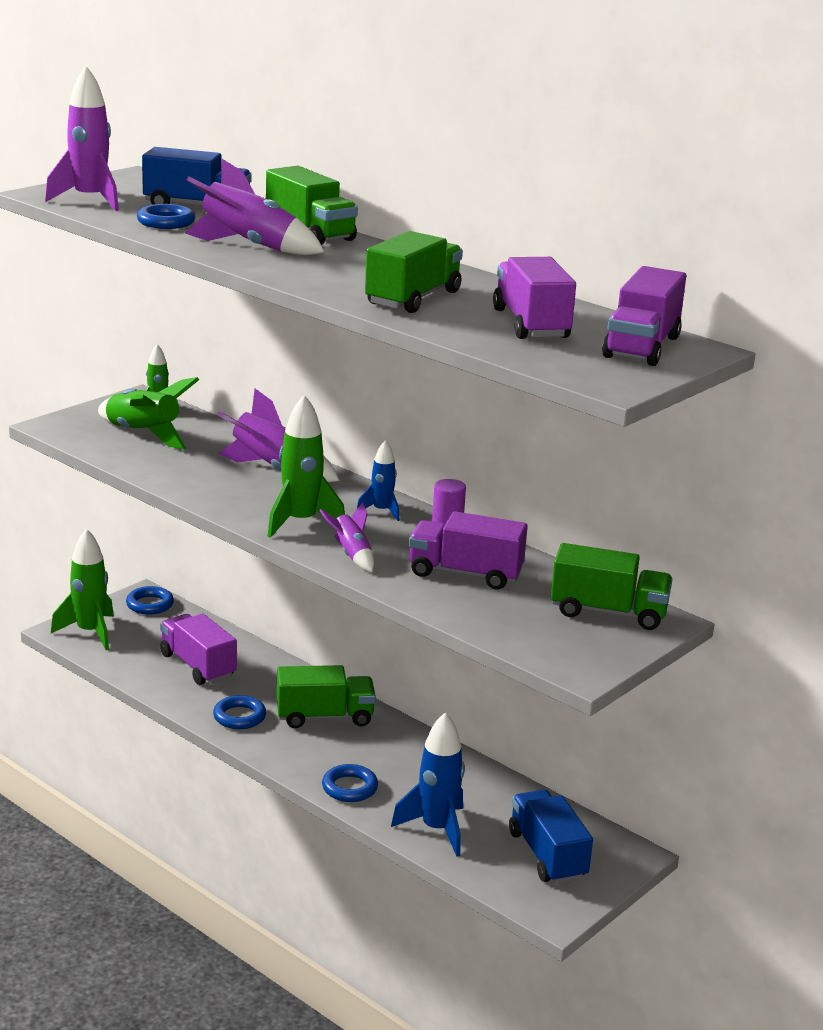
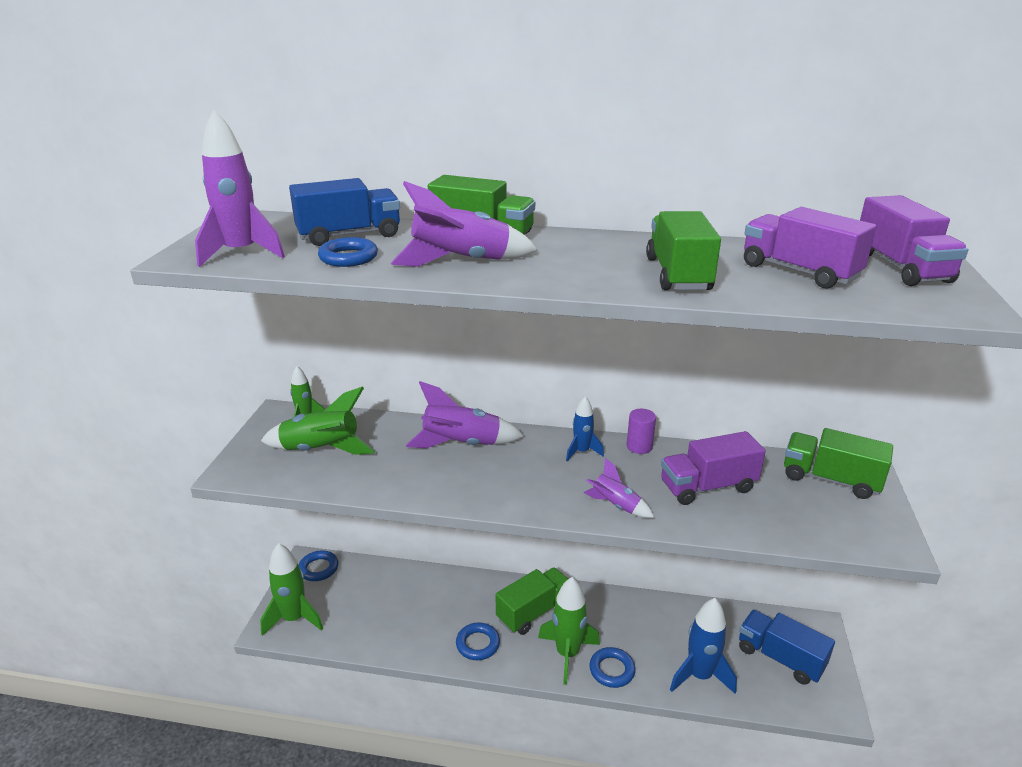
camera: 30 degrees left, 5 degrees up
(197, 666) = (404, 610): purple truck -> none
(300, 522) = (542, 489): green rocket -> green rocket (567, 654)
(608, 612) = (830, 479): green truck -> green truck turned 135 degrees counterclockwise

